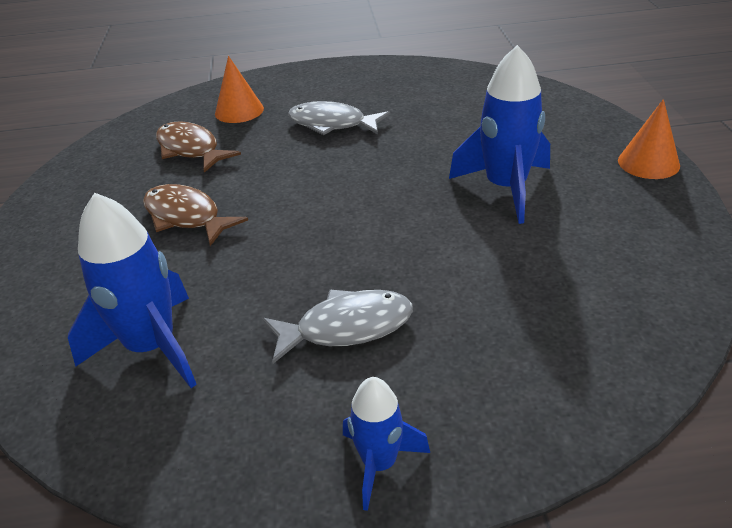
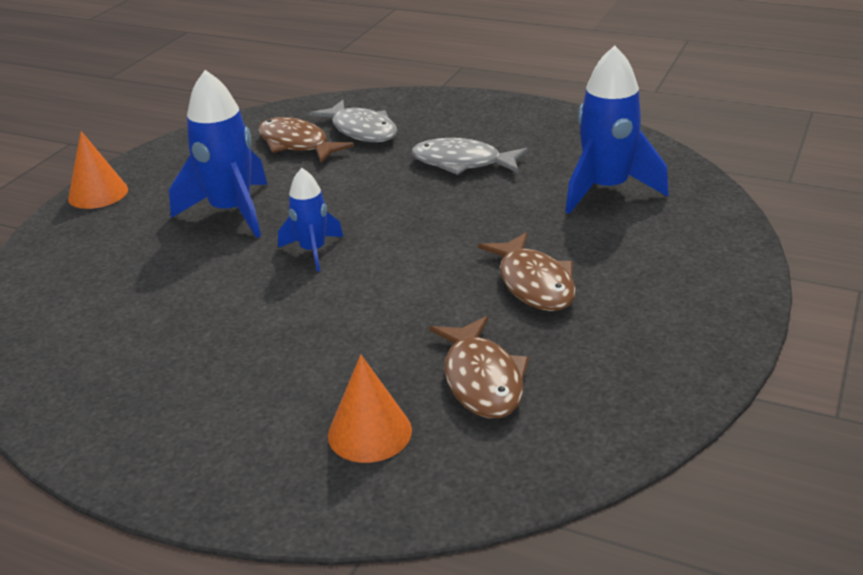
camera: 150 degrees left, 5 degrees down
(332, 124) = (280, 349): grey fish -> grey fish (361, 130)
(379, 463) = (499, 111): blue rocket -> blue rocket (313, 251)
(569, 284) = (297, 144): none -> brown fish

